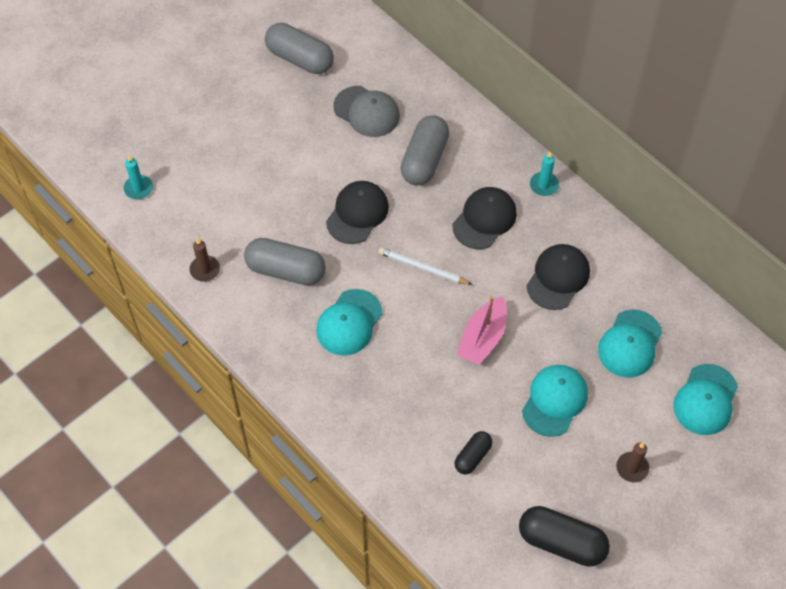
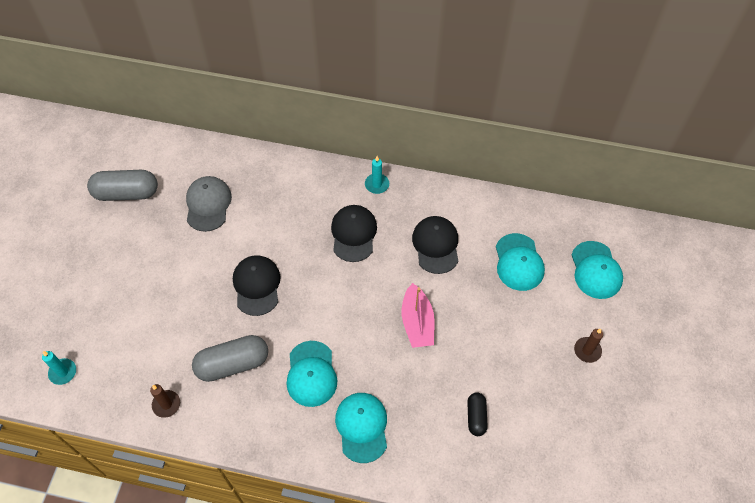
camera: 35 degrees left, 0 degrees up
(366, 112) = (208, 204): grey cap -> grey cap turned 90 degrees counterclockwise
(423, 268) = (336, 297): white pencil -> none
(424, 160) = (278, 215): grey capsule -> none
(554, 401) = (500, 336): turquoise cap -> turquoise cap (362, 427)
(561, 542) = (583, 438): black capsule -> none

